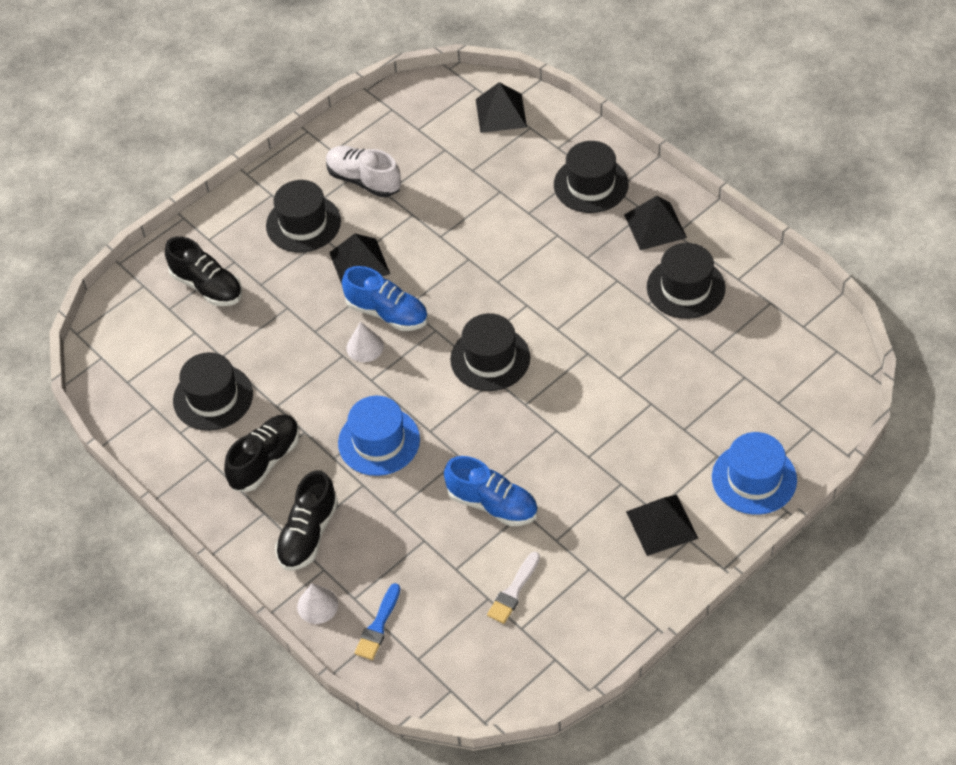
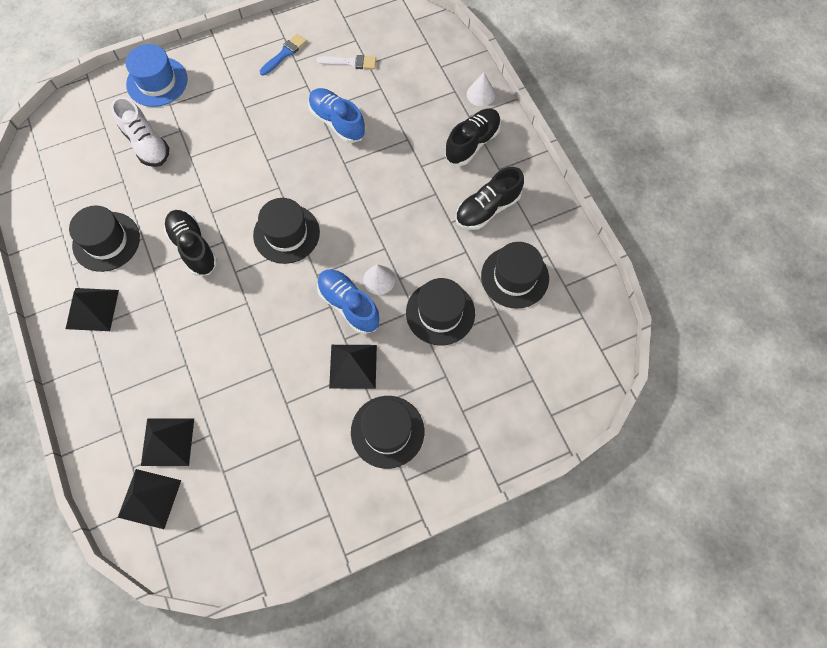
camera: 165 degrees left, 15 degrees up
(207, 286) = (494, 392): black shoe -> black shoe (193, 247)
(364, 180) = (313, 463): white shoe -> white shoe (146, 144)
(378, 626) = (445, 69): blue brush -> blue brush (284, 54)
(379, 441) = (398, 195): blue hat -> none
(513, 591) = (350, 62): white brush -> white brush turned 45 degrees clockwise
(591, 184) = (118, 374): black hat -> black hat (440, 313)
(662, 525) = (234, 72): black pyramid -> black pyramid (167, 441)

